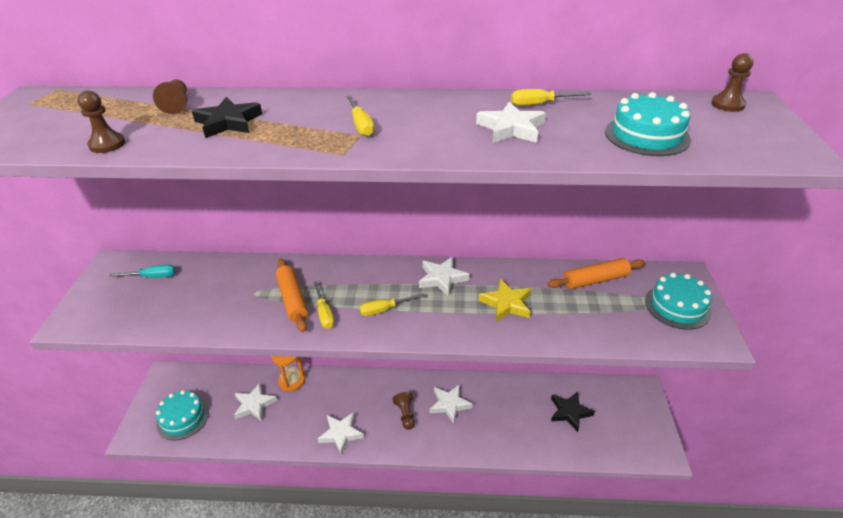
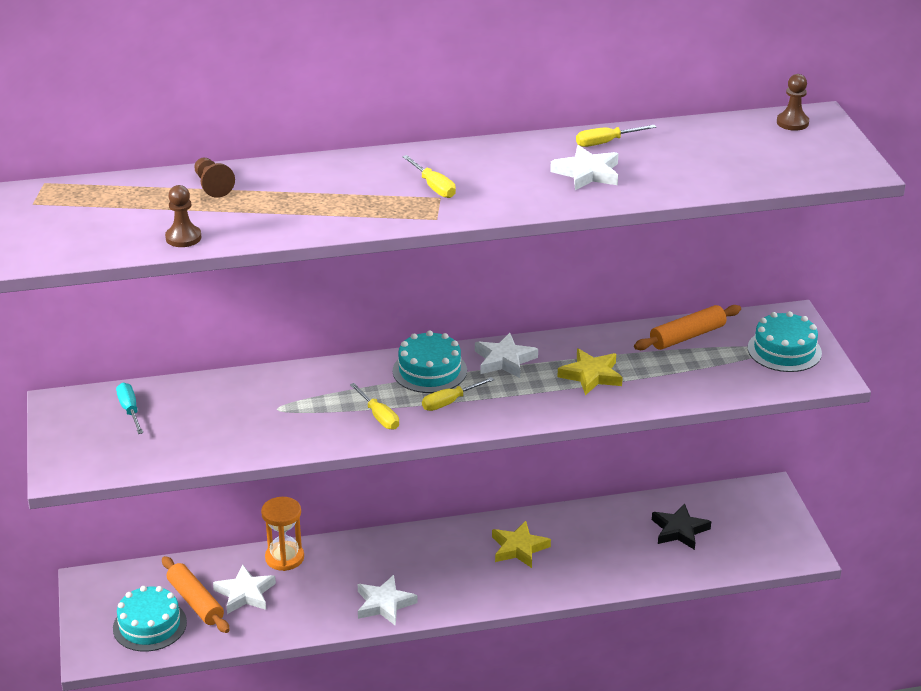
camera: 15 degrees left, 5 degrees down
(152, 277) = (130, 410): turquoise screwdriver -> turquoise screwdriver turned 90 degrees counterclockwise
(228, 122) = (290, 199): black star -> none
(292, 299) = (331, 408): orange rolling pin -> orange rolling pin (195, 602)
(405, 414) = (463, 569): brown pawn -> none
(449, 404) = (519, 548): white star -> yellow star
(646, 135) = (719, 166): turquoise cake -> turquoise cake (429, 371)

